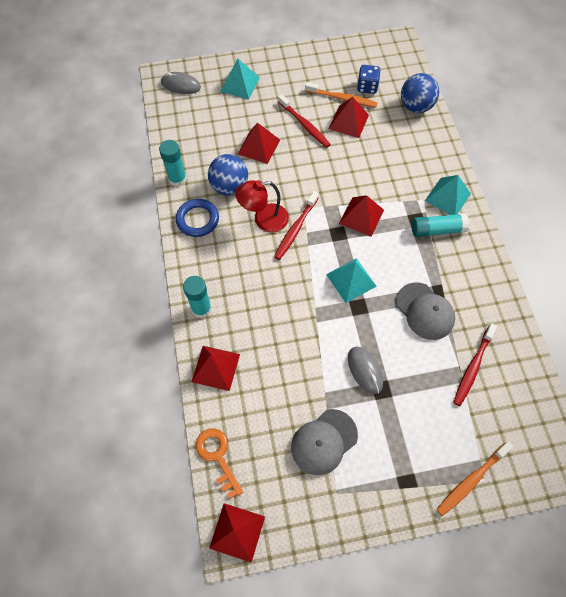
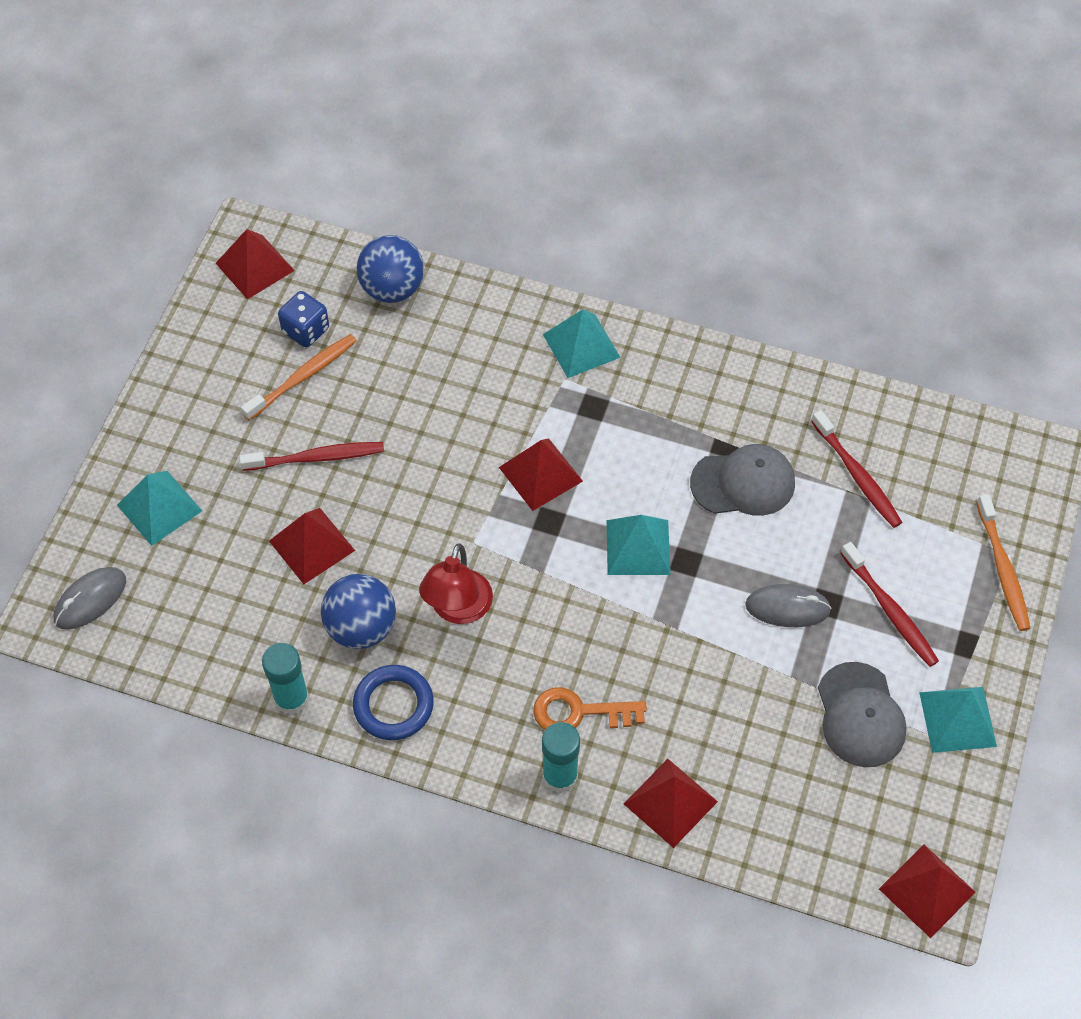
camera: 60 degrees left, 5 degrees down
(218, 457) = (809, 865): orange key -> orange key (579, 712)
(296, 228) = (503, 573): red toothbrush -> red toothbrush (889, 610)
(348, 121) = (354, 393): red pyramid -> red pyramid (254, 266)
(355, 499) = (957, 719): none -> turquoise pyramid
(437, 230) = (626, 391): turquoise glue stick -> none

